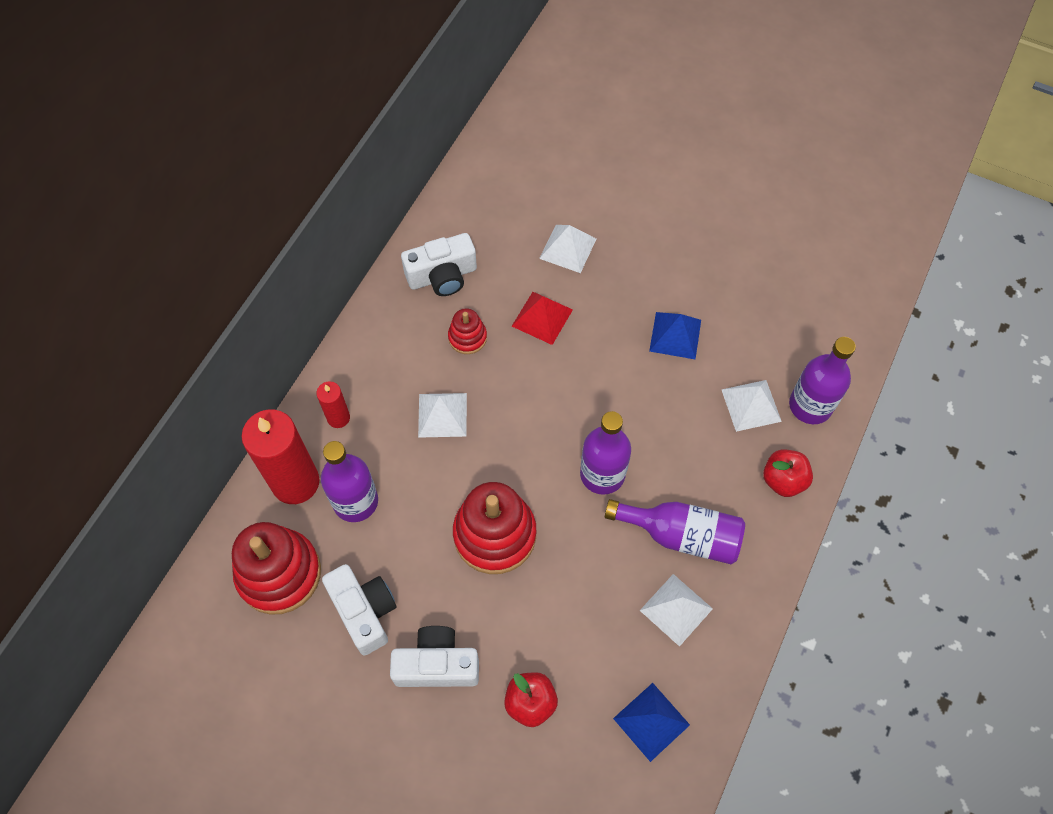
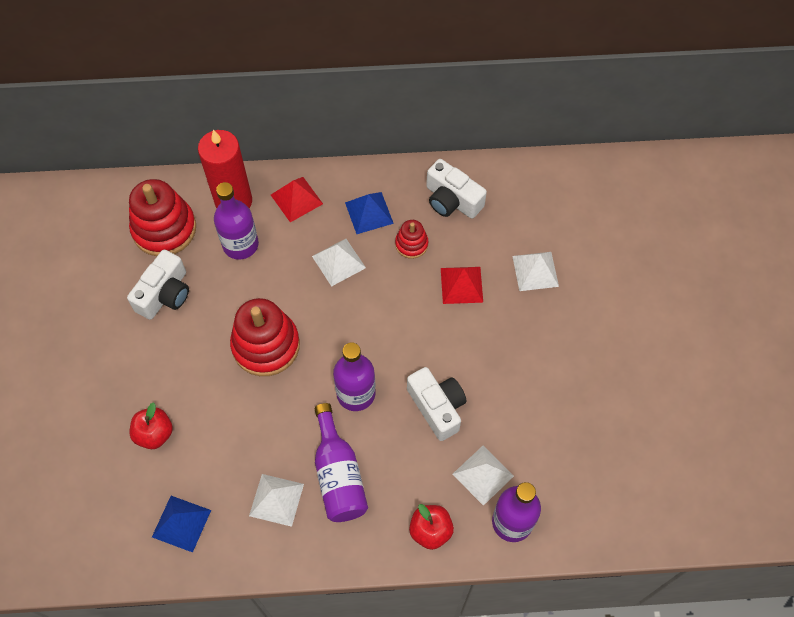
camera: 60 degrees right, 0 degrees up
(338, 418) = (296, 199): red candle -> red pyramid
(437, 665) = (151, 359): white camera -> white camera (437, 407)
(675, 335) = (509, 387): blue pyramid -> blue pyramid (369, 212)

